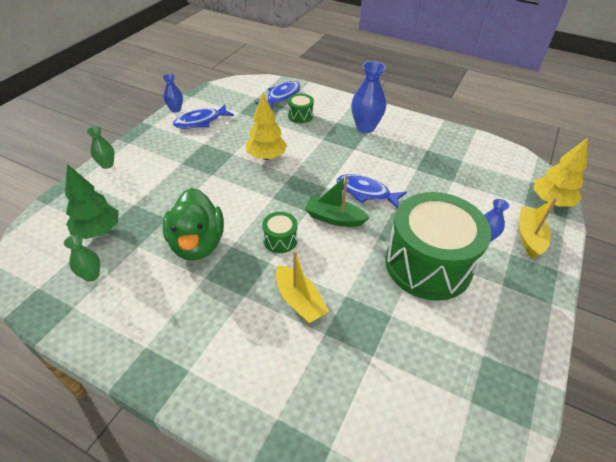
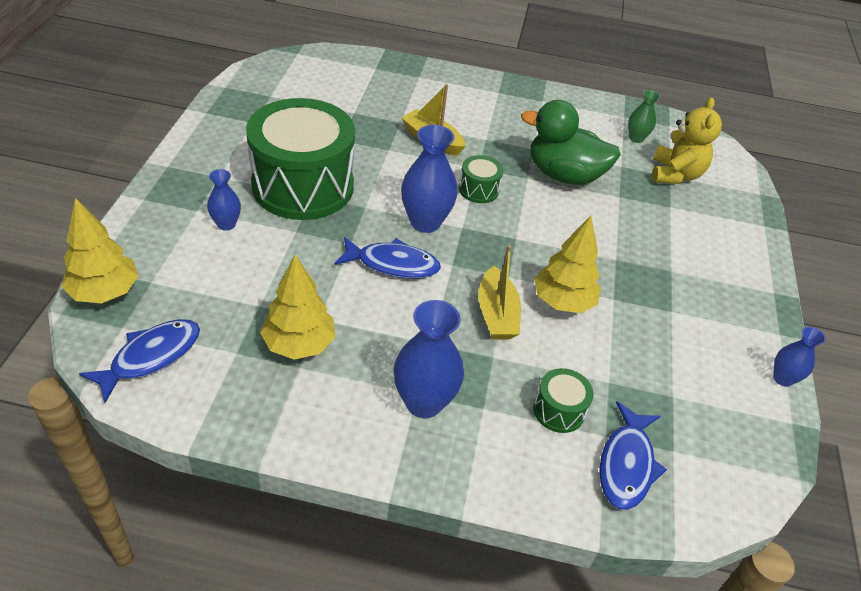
camera: 160 degrees right, 0 degrees up
(98, 231) = (675, 174): green tree -> yellow teddy bear
(107, 165) = (759, 252): green vase -> none
(197, 244) = (564, 175): green duck -> green duck turned 45 degrees counterclockwise
(201, 121) = (716, 357): blue fish -> blue fish (151, 357)
(334, 218) = (425, 222): green boat -> blue vase
(428, 159) = (299, 344): none -> yellow tree
(529, 237) = (164, 233): yellow boat -> yellow boat (496, 314)

